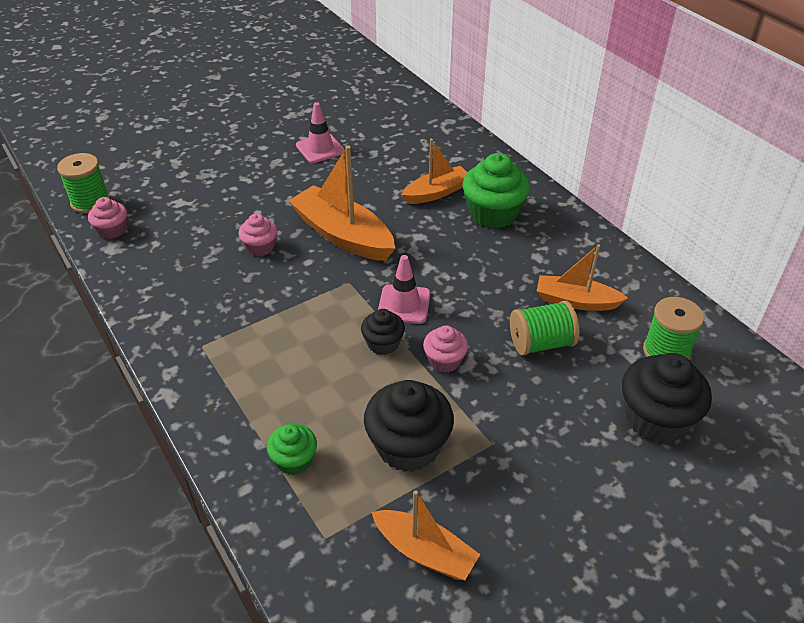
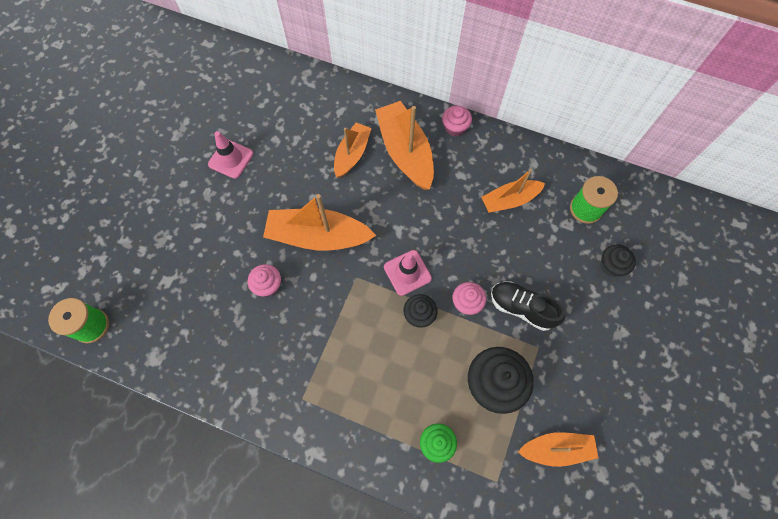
camera: 35 degrees left, 25 degrees up
(112, 230) = (138, 342): pink cupcake -> pink cupcake (455, 127)
(493, 213) = (405, 152): green cupcake -> orange boat
(504, 398) = (522, 308): none -> black shoe
(541, 343) = (513, 249): green spool -> none
(656, 419) = (611, 265): black cupcake -> black cupcake, size x0.56

